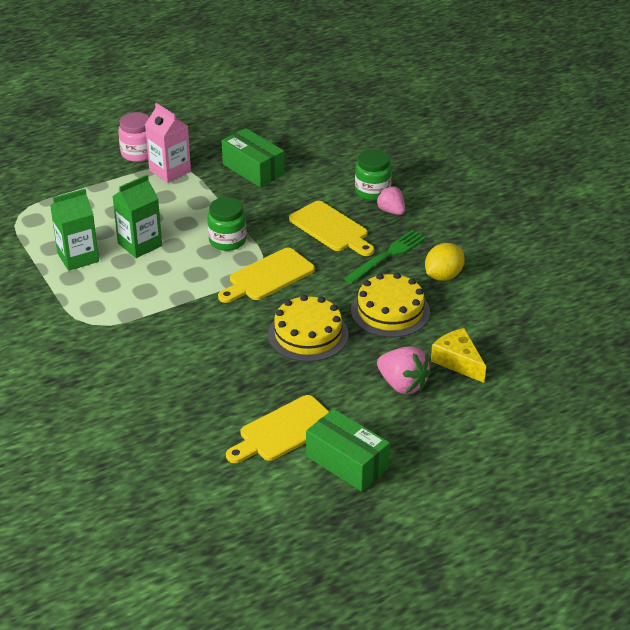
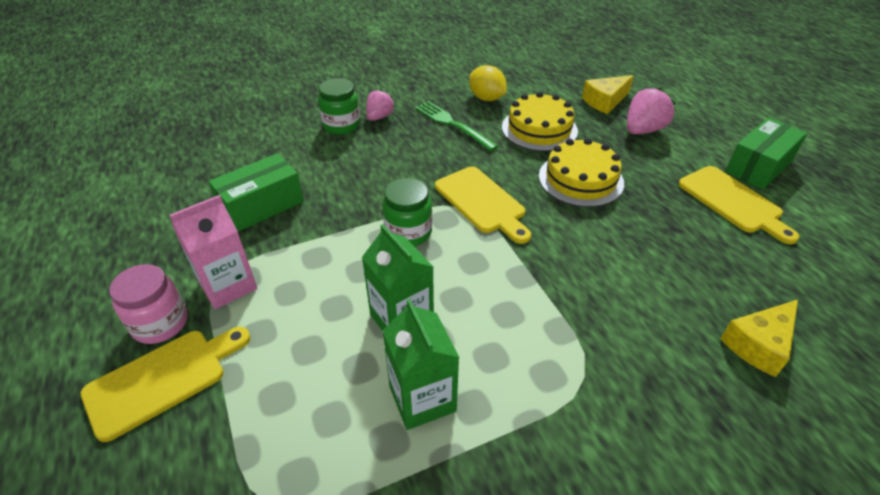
camera: 85 degrees left, 5 degrees up
(113, 411) = (759, 344): none -> yellow cheese
(331, 229) = (401, 154): yellow cutting board -> yellow cutting board (162, 379)
(391, 211) = (379, 117): pink strawberry -> pink strawberry turned 150 degrees clockwise

